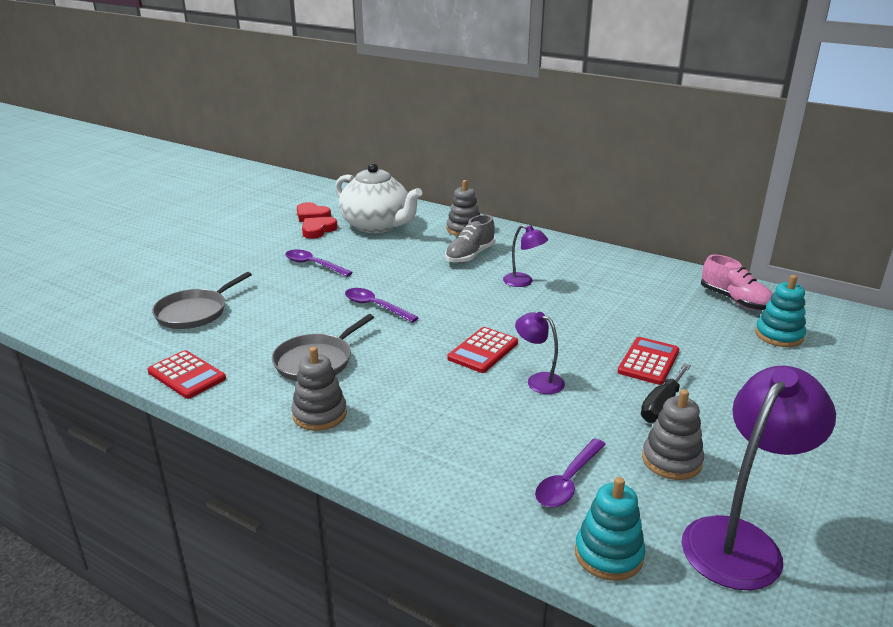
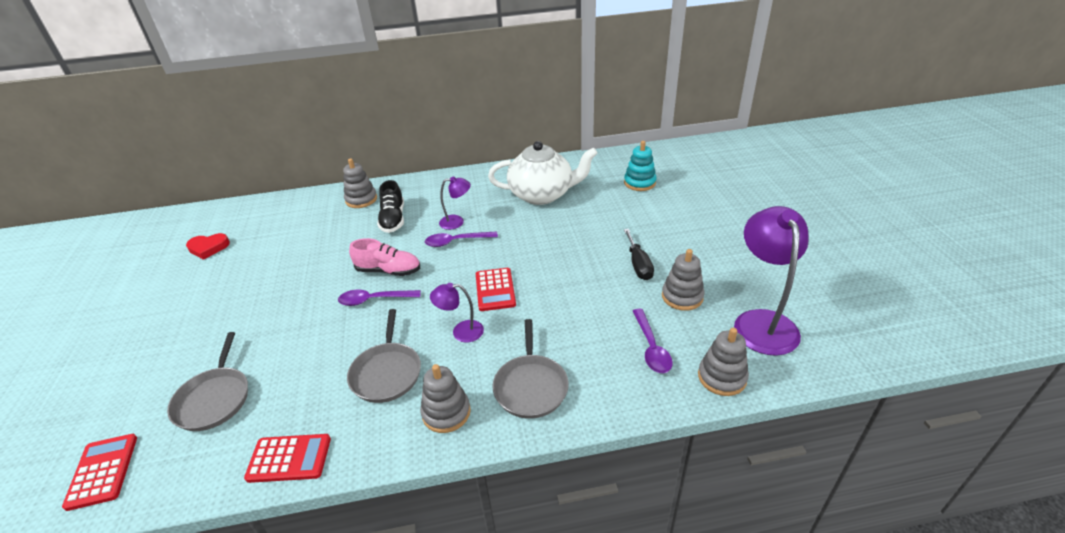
camera: 40 degrees left, 10 degrees up
(313, 265) = (272, 292): purple spoon -> purple spoon (456, 241)
(318, 230) = (233, 259): red heart -> none
(377, 226) = (284, 229): white teapot -> white teapot (542, 194)
(409, 439) = (530, 386): none -> grey pan
(470, 255) = (393, 219): grey shoe -> black shoe
(538, 380) = (555, 290): purple lamp -> purple lamp (461, 332)
(608, 554) = (722, 377): turquoise stacking toy -> grey stacking toy
(648, 361) = (598, 239): red calculator -> red calculator (102, 471)
(735, 300) = (593, 170): pink shoe -> pink shoe (388, 270)

